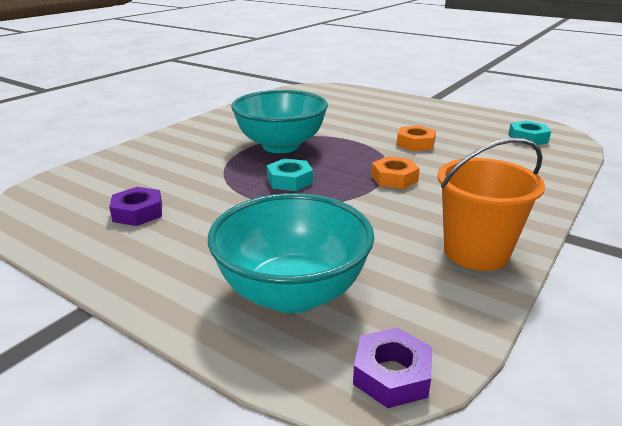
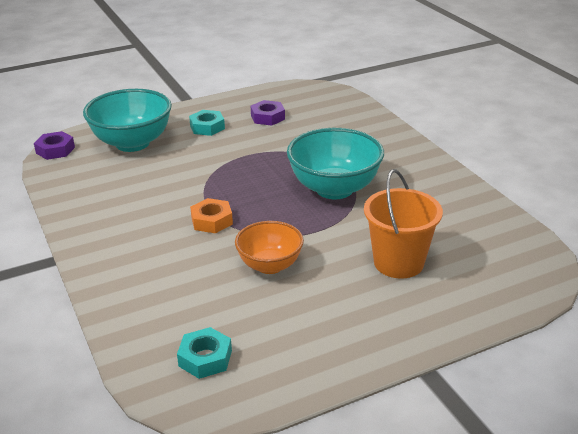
camera: 120 degrees right, 5 degrees up
(290, 180) = (258, 175): turquoise nut -> turquoise nut (207, 127)
(415, 143) = (270, 265): orange nut -> orange bowl
(476, 252) = (87, 209): orange bucket -> orange bucket (398, 263)

